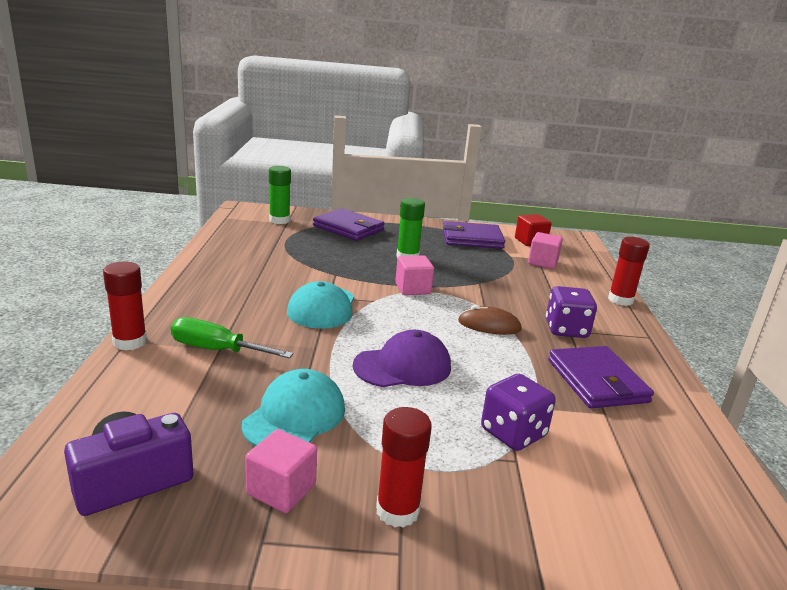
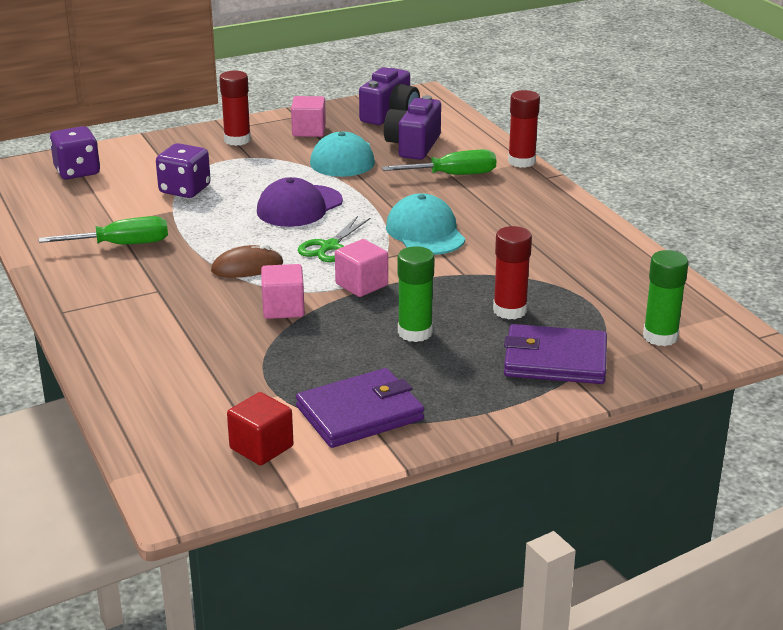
camera: 155 degrees right, 5 degrees up
(193, 405) = (413, 145): none -> purple camera
(410, 321) = (329, 246): none -> green scissors
(542, 262) = (222, 397): pink cube -> pink cube (283, 308)
(566, 329) = (161, 289): purple dice -> purple dice (77, 171)
(597, 381) = (122, 245): purple wallet -> green screwdriver
(620, 300) = (95, 359): red glue stick -> red glue stick (510, 310)

